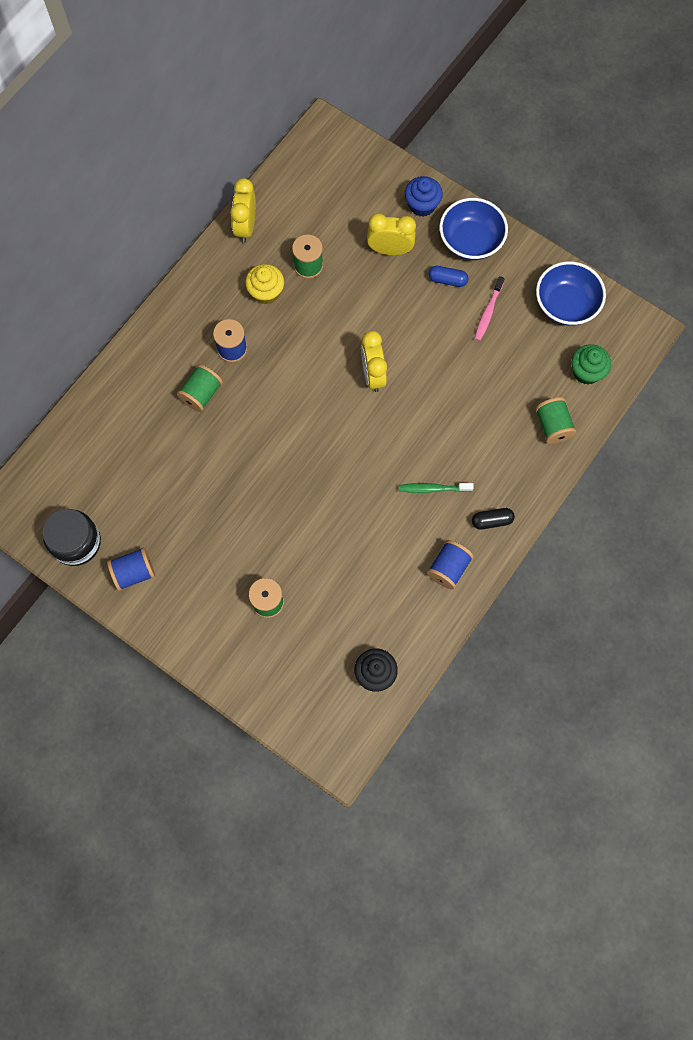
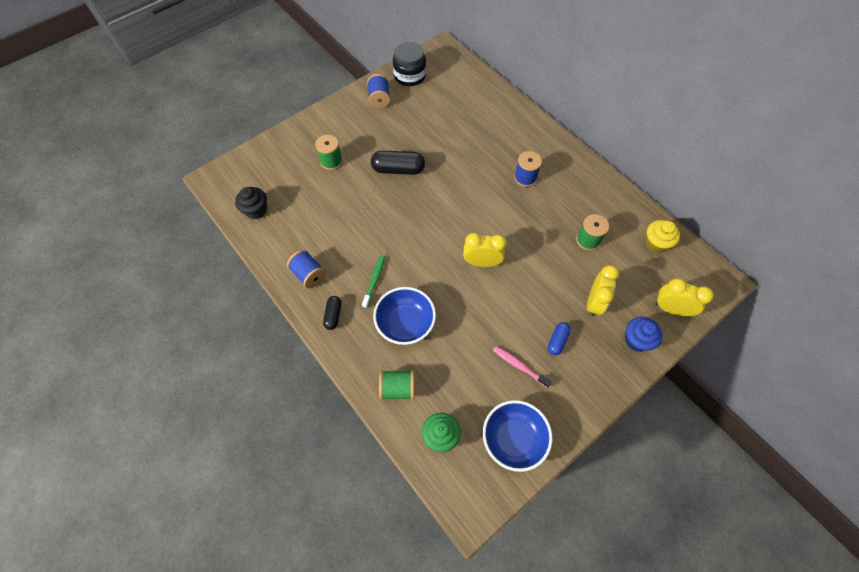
camera: 105 degrees right, 10 degrees down
(201, 394) = (493, 154): green spool -> none
(246, 227) = (629, 206): yellow clock -> yellow clock (671, 309)
(259, 508) = (398, 169): none -> black capsule
(266, 292) = (568, 207): yellow cupcake -> yellow cupcake (656, 243)
(471, 241) = (594, 372): blue bowl -> blue bowl (405, 323)

